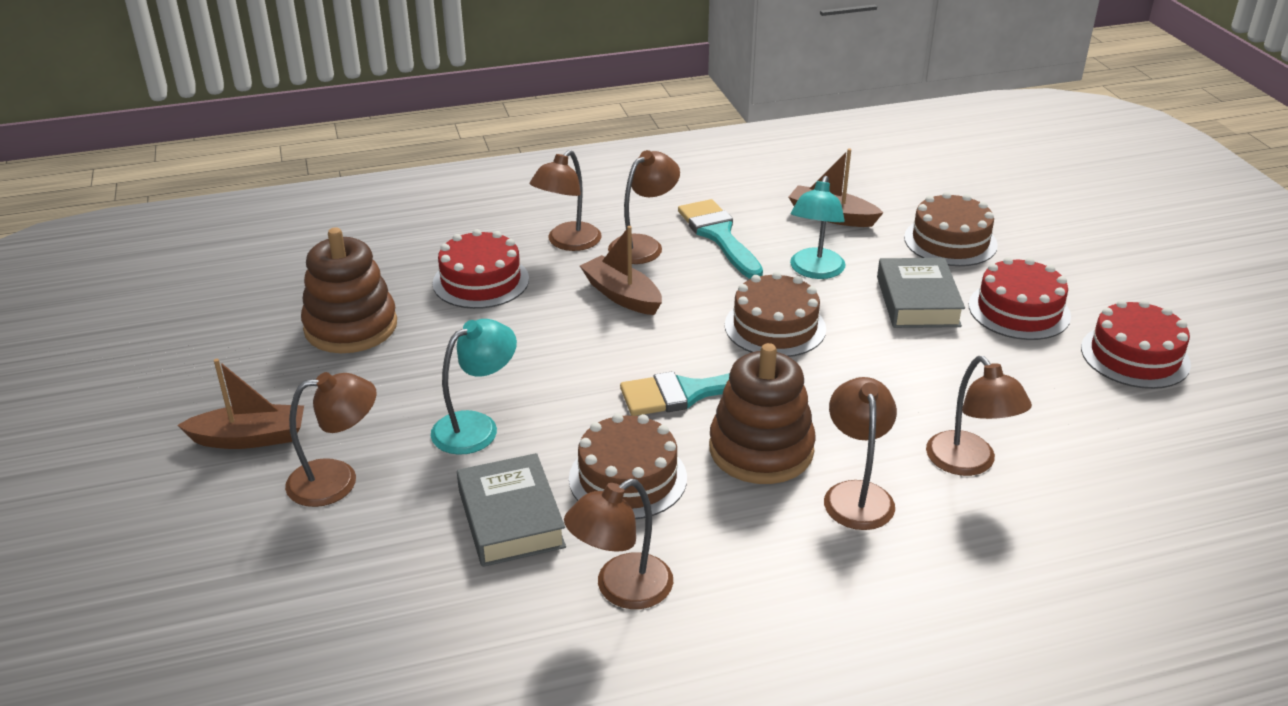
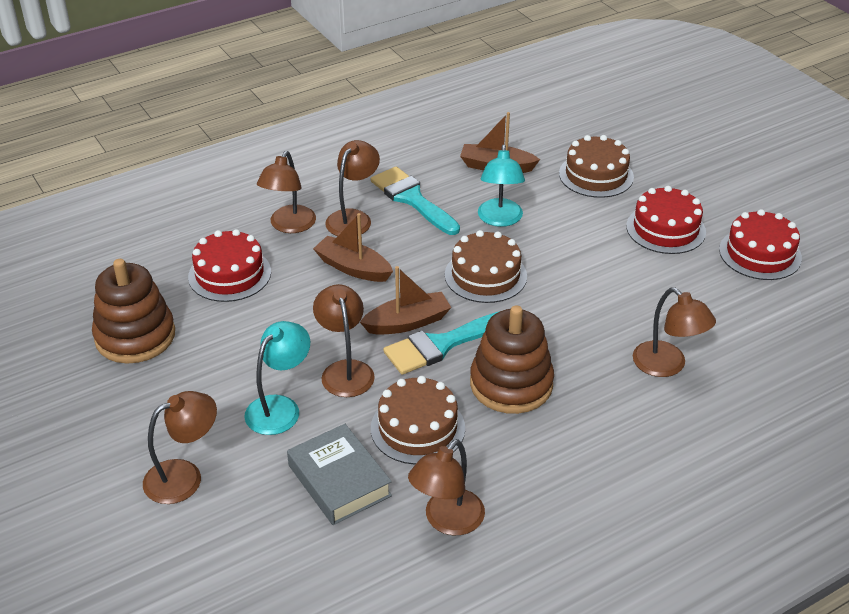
camera: 15 degrees left, 5 degrees up
(250, 438) = (93, 454): brown boat -> brown boat (407, 322)
(856, 494) = (594, 407): brown lamp -> brown lamp (345, 370)
(918, 301) = (588, 233): grey book -> none

